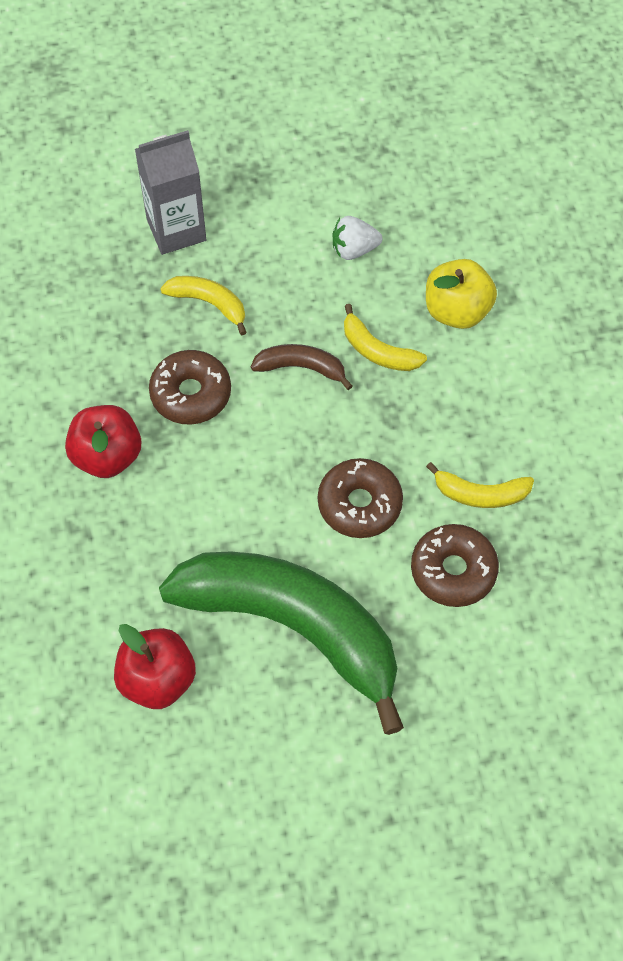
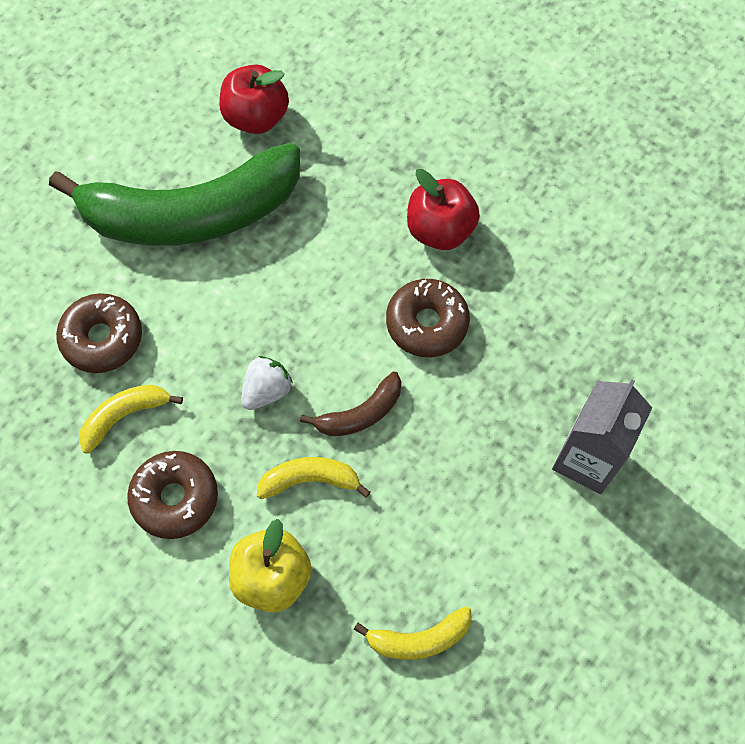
camera: 140 degrees right, 5 degrees up
(209, 303) = (489, 411): yellow banana -> yellow banana (419, 639)
(354, 249) = (416, 567): white strawberry -> white strawberry (266, 390)
(359, 504) = (216, 336): brown donut -> brown donut (175, 498)

